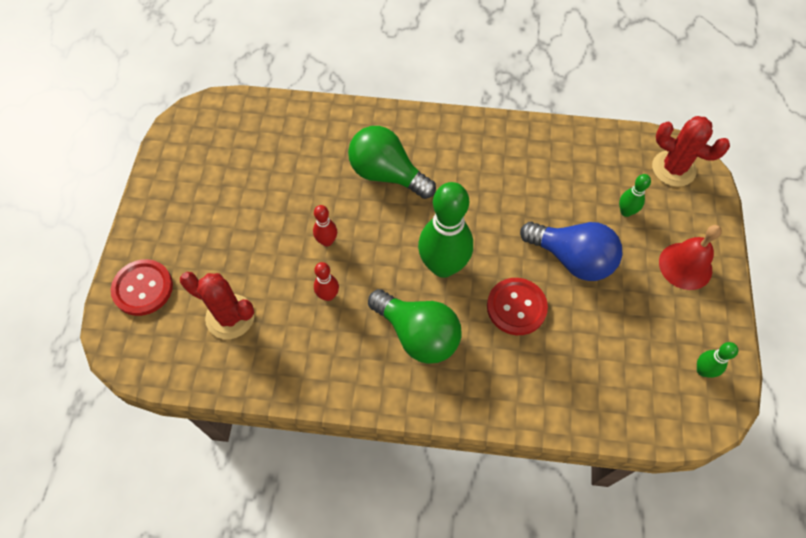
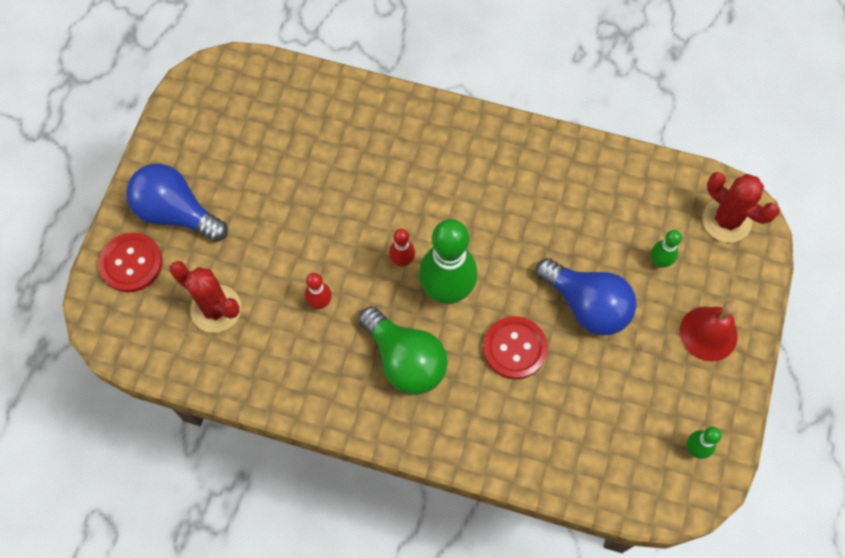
camera: 10 degrees right, 5 degrees up
(180, 237) = (176, 213): none -> blue light bulb
(327, 241) = (329, 243): red bowling pin -> red bowling pin (402, 261)
(387, 174) = (407, 176): green light bulb -> none

